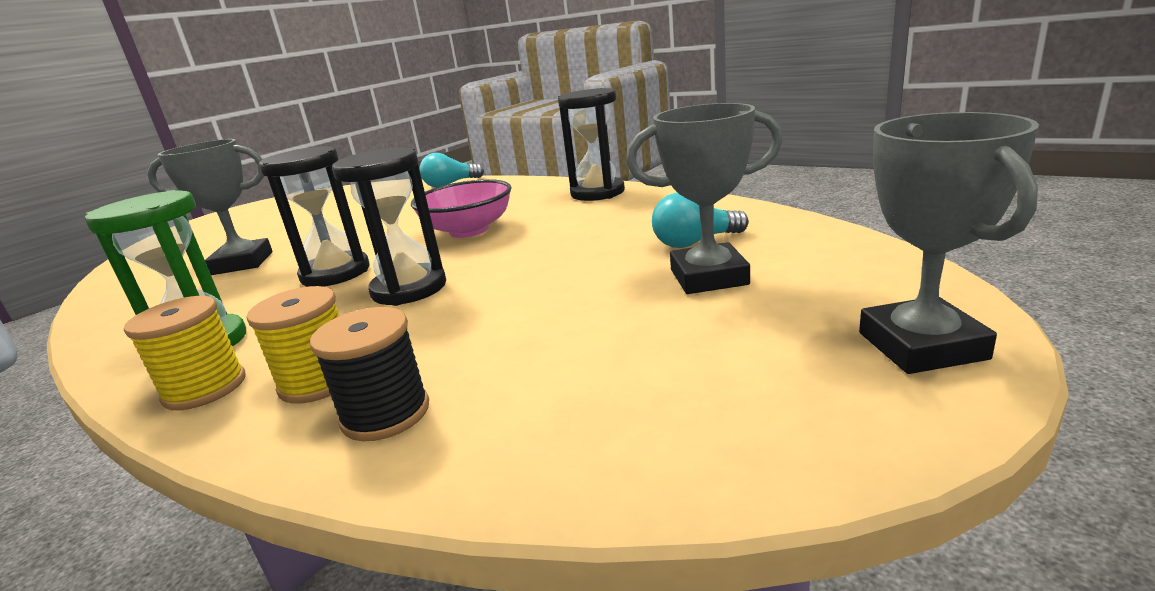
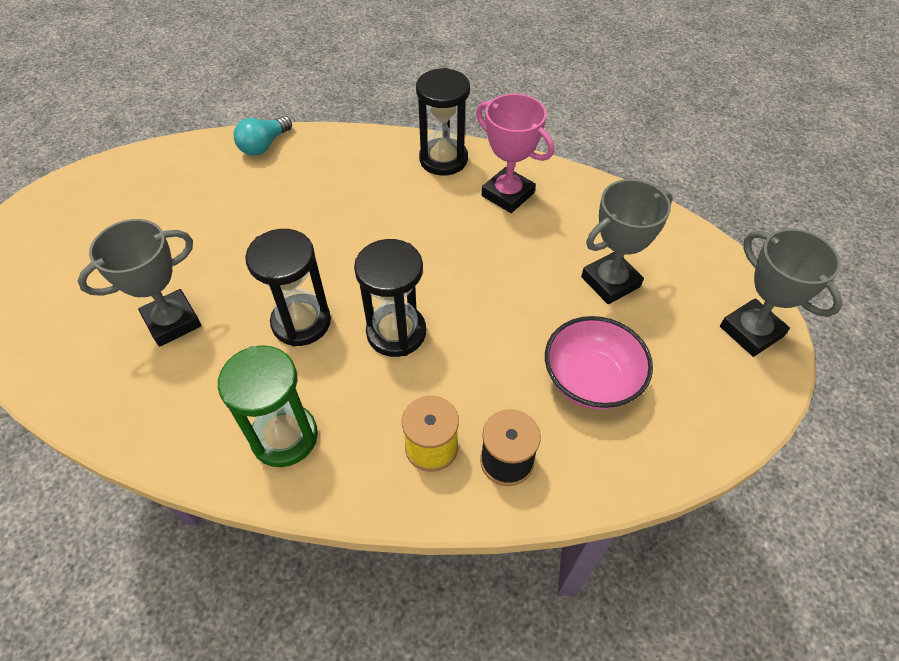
camera: 30 degrees left, 30 degrees up
(205, 388) = (349, 477): yellow spool -> none
(469, 230) = (370, 237): pink bowl -> pink bowl (591, 380)
(641, 213) = (507, 194): none -> pink trophy
(695, 242) = (576, 237): turquoise light bulb -> none

